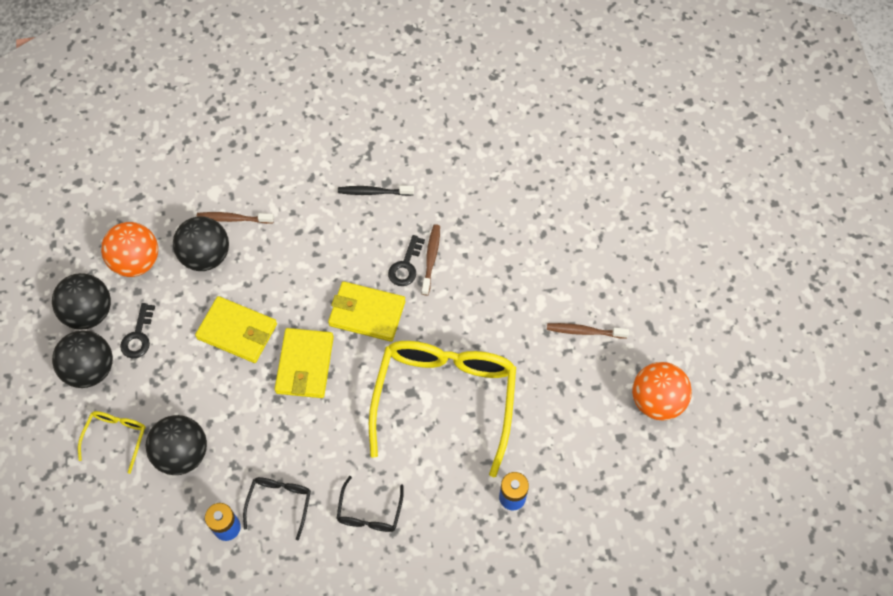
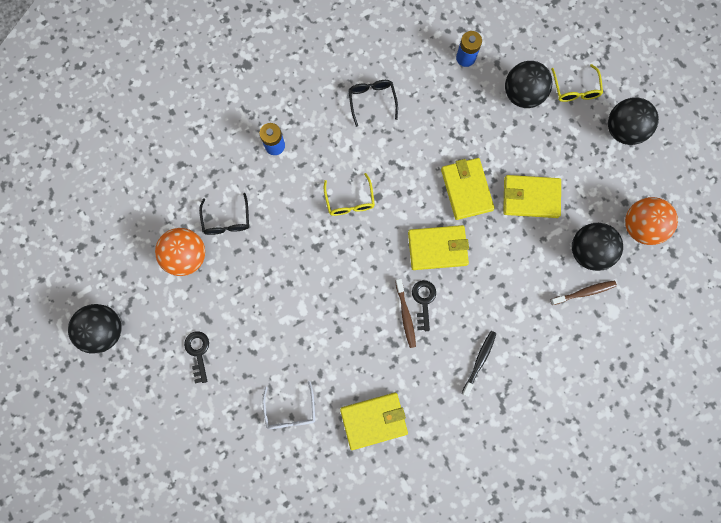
camera: 160 degrees right, 15 degrees up
(89, 313) = (650, 172): black ball -> black ball (105, 330)
(138, 336) = (603, 167): black key -> black key (198, 352)
(280, 502) = (437, 86): black glasses -> black glasses (227, 220)
(373, 192) = (479, 361): black toothbrush -> black toothbrush turned 45 degrees counterclockwise
(445, 398) = (350, 201): yellow glasses -> yellow glasses, size x0.44
(503, 176) = (374, 420): none -> yellow wallet
(584, 331) = (259, 295): brown toothbrush -> none
(585, 210) = (290, 411): none -> white glasses

